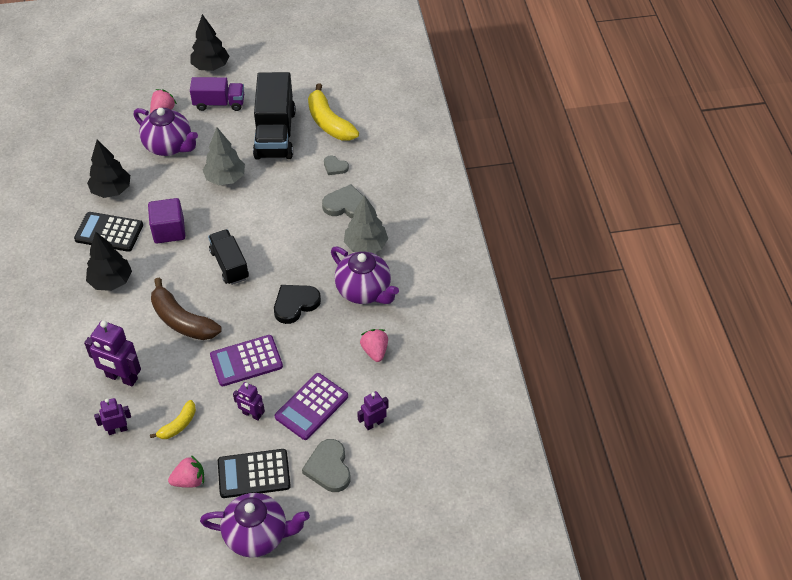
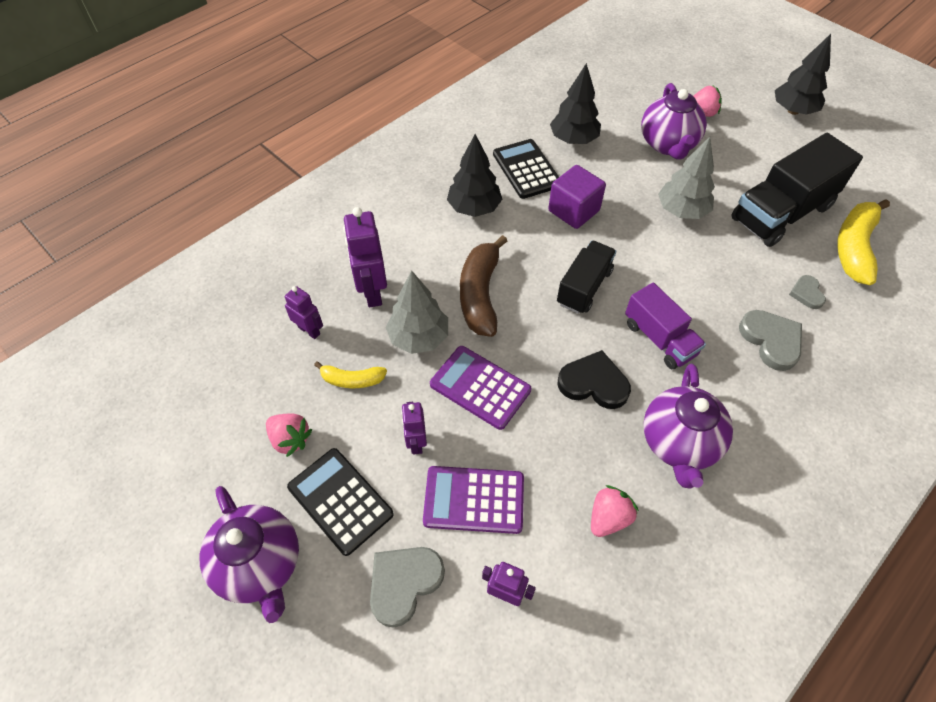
camera: 55 degrees right, 5 degrees up
(219, 103) = (760, 145): purple truck -> purple truck (659, 339)
(366, 246) = (740, 400): grey tree -> grey tree (419, 338)

